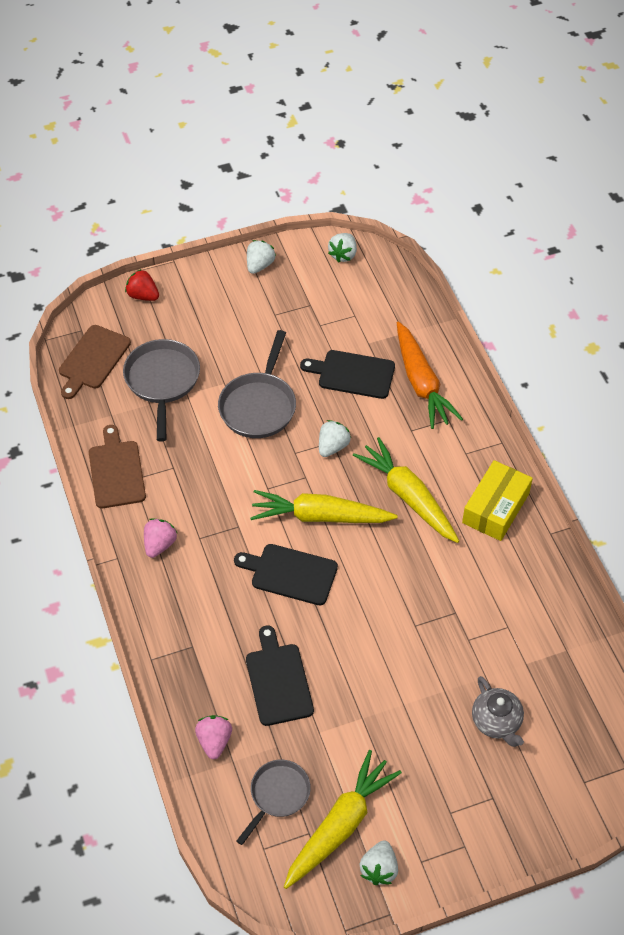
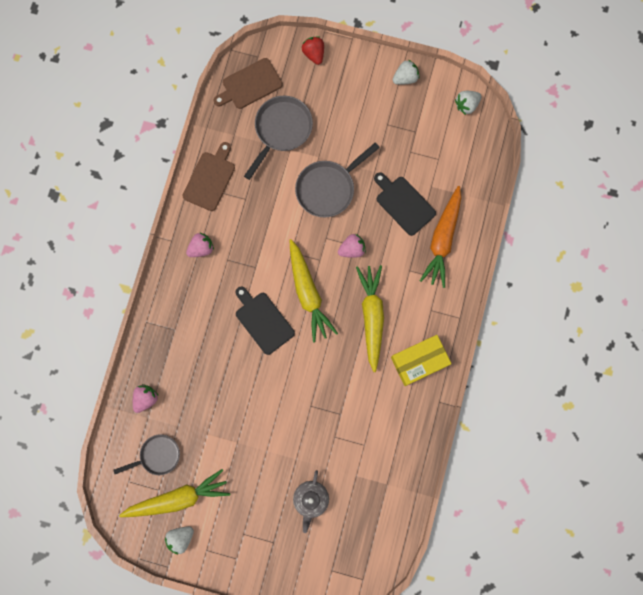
camera: 35 degrees right, 25 degrees up
(278, 680) = (207, 386): black cutting board -> none
(319, 516) = (308, 293): yellow carrot -> yellow carrot turned 150 degrees counterclockwise
(333, 446) = (352, 249): white strawberry -> pink strawberry

